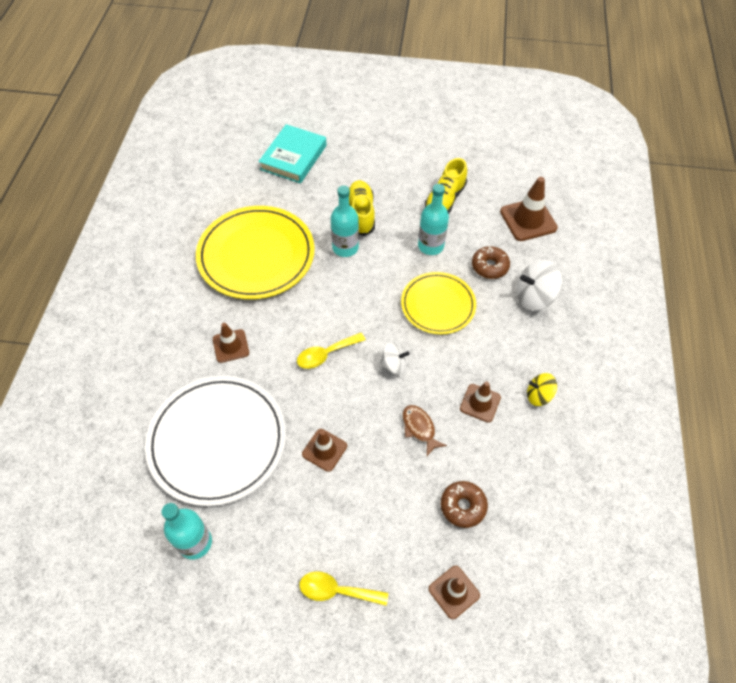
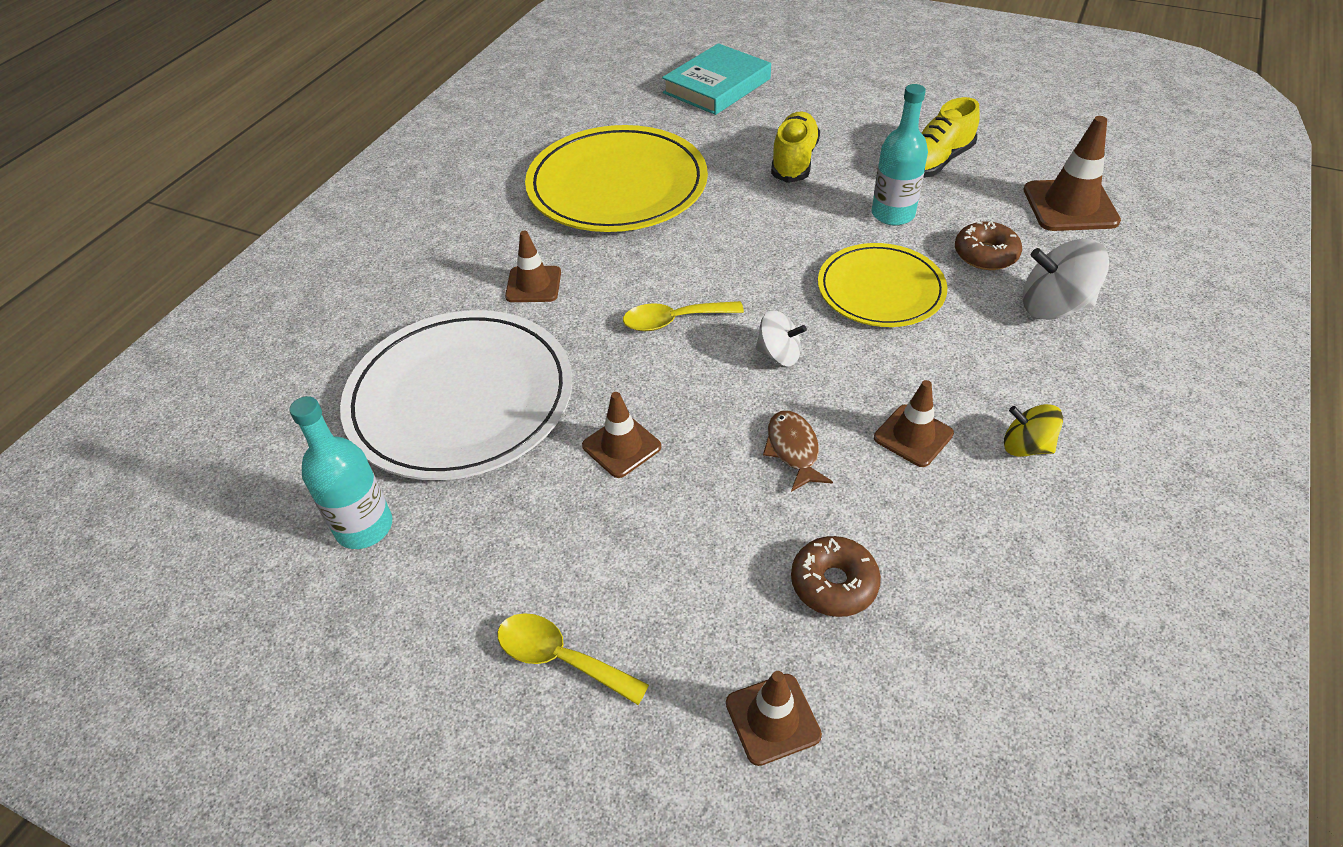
camera: 20 degrees right, 10 degrees down
(345, 247) = (754, 196): turquoise bottle -> none

